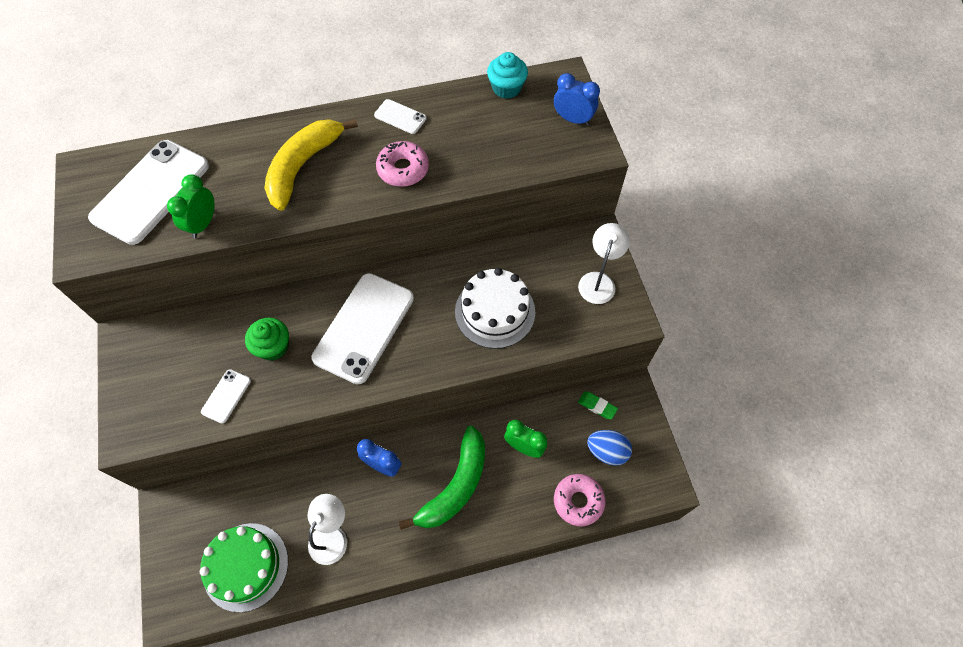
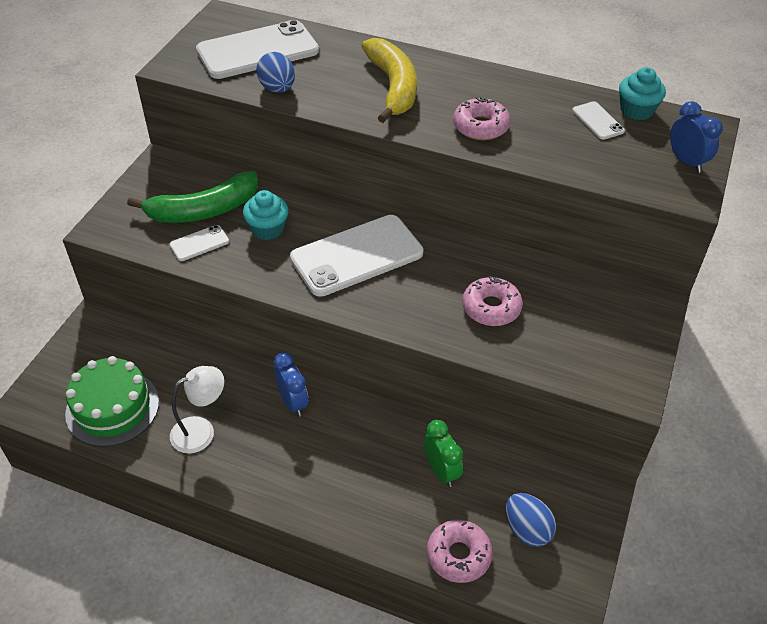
camera: 35 degrees right, 15 degrees down
(203, 224) = (277, 89): green clock -> blue egg
(273, 347) = (267, 229): green cupcake -> turquoise cupcake
(302, 166) = (393, 87): yellow banana -> yellow banana turned 105 degrees clockwise
(400, 117) = (512, 89): white phone -> white phone (597, 121)
(456, 485) = (346, 461): green banana -> green banana (204, 210)
(495, 311) = (491, 308): white cake -> pink donut
(597, 406) = (549, 482): green eraser -> none
(598, 281) = (623, 339): white lamp -> none

